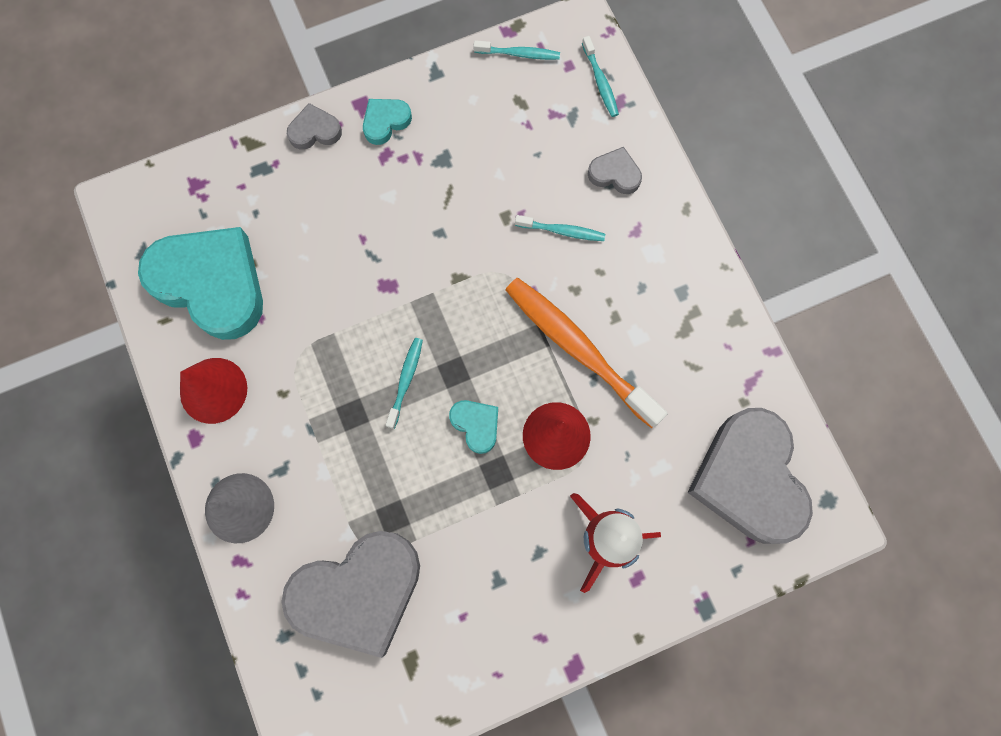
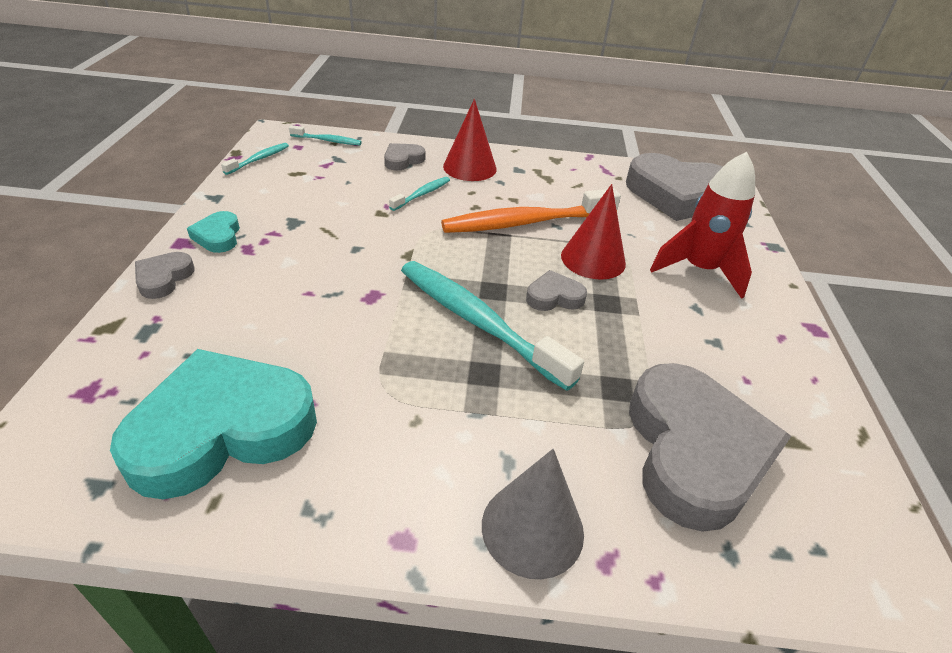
camera: 65 degrees left, 35 degrees down
(213, 390) = (356, 487): red cone -> red cone (469, 167)
(406, 380) = (477, 321): turquoise toothbrush -> turquoise toothbrush, size x2.15
(476, 425) = (554, 297): turquoise heart -> grey heart

